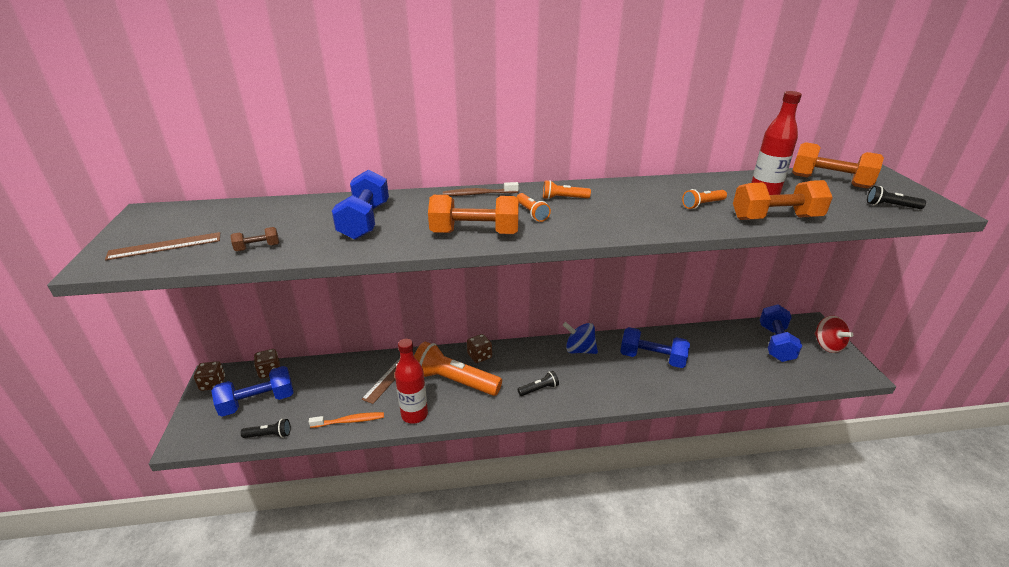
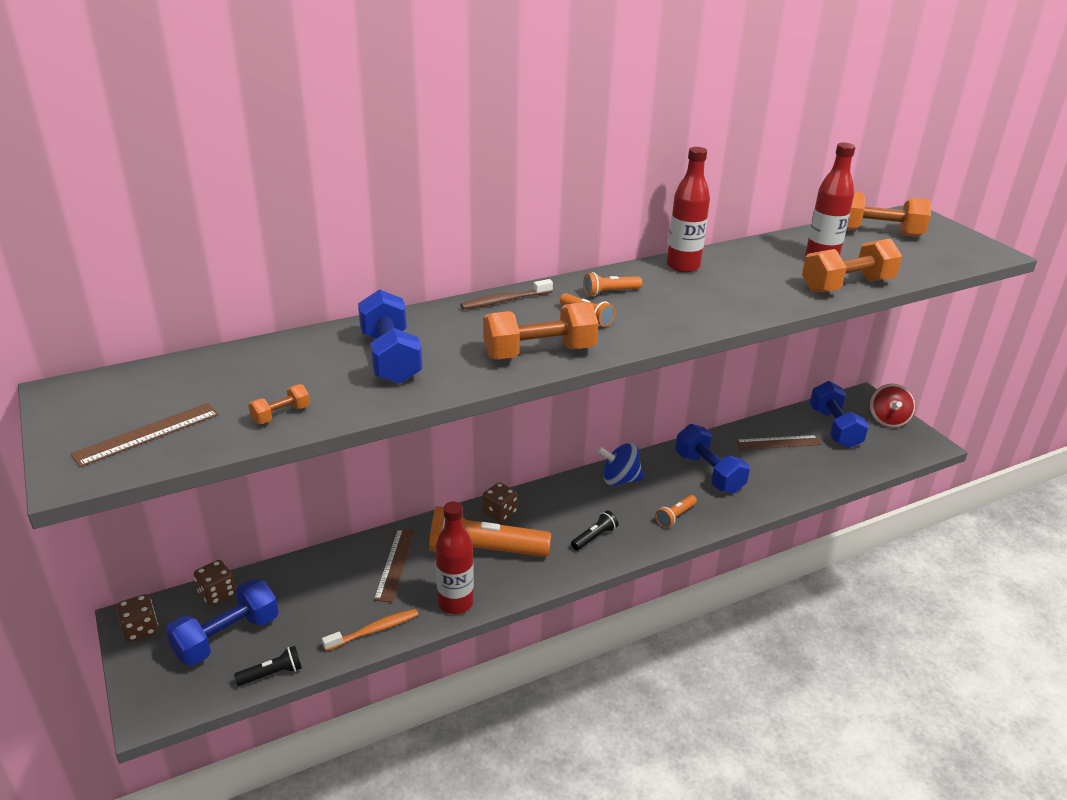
camera: 20 degrees left, 0 degrees up
(258, 247) = (281, 414): brown dumbbell -> orange dumbbell
(637, 187) = (683, 266): none -> red bottle
(652, 358) = (708, 473): blue dumbbell -> blue dumbbell turned 60 degrees clockwise
(702, 205) = (765, 279): orange flashlight -> orange flashlight (675, 516)
(721, 346) = (778, 442): none -> brown ruler
(827, 345) = (887, 420): red spinning top -> red spinning top turned 45 degrees clockwise
(890, 206) = (947, 255): black flashlight -> none

